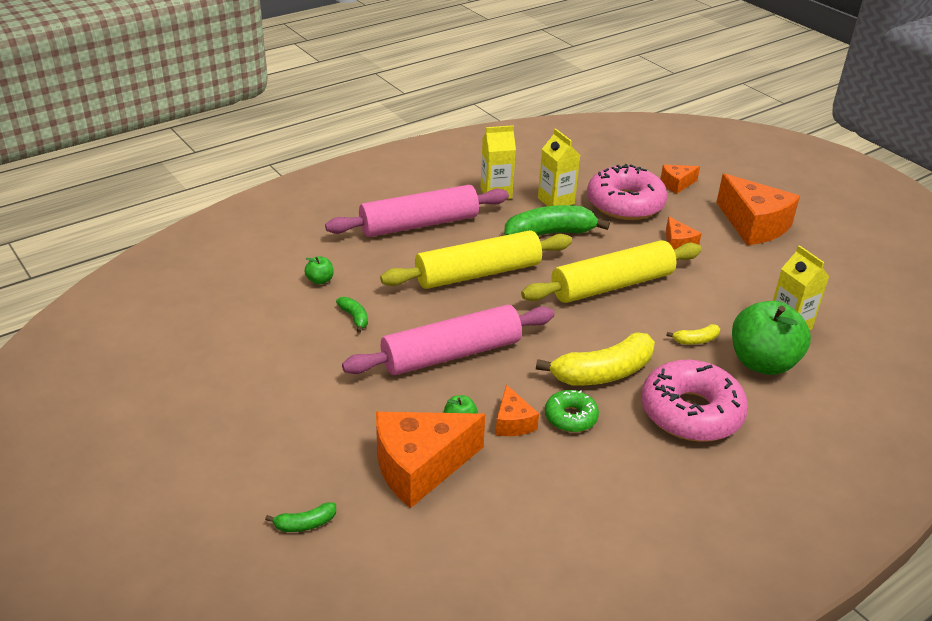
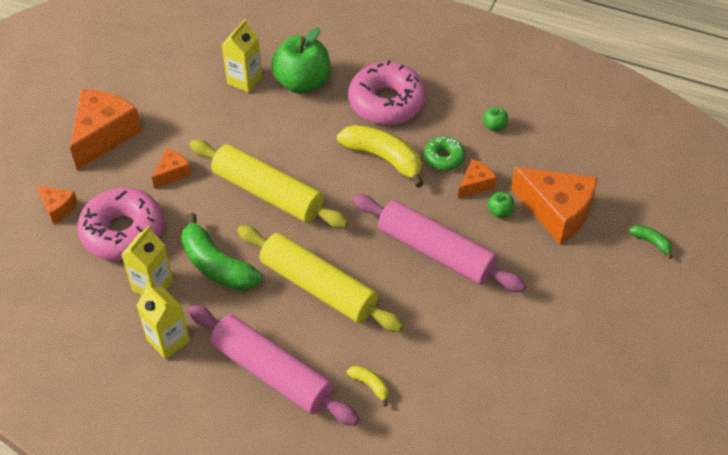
camera: 120 degrees left, 15 degrees up
(320, 280) = (418, 396): green apple -> green apple (494, 126)
(354, 318) = (445, 338): green banana -> none
(695, 340) = (304, 123): yellow banana -> yellow banana (370, 385)

